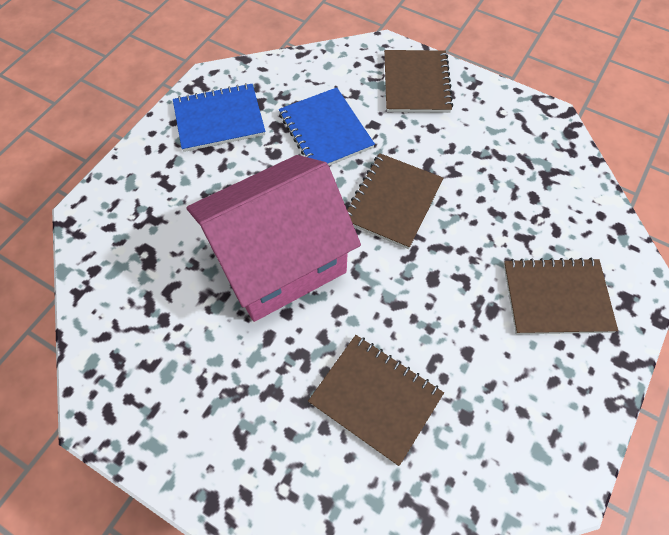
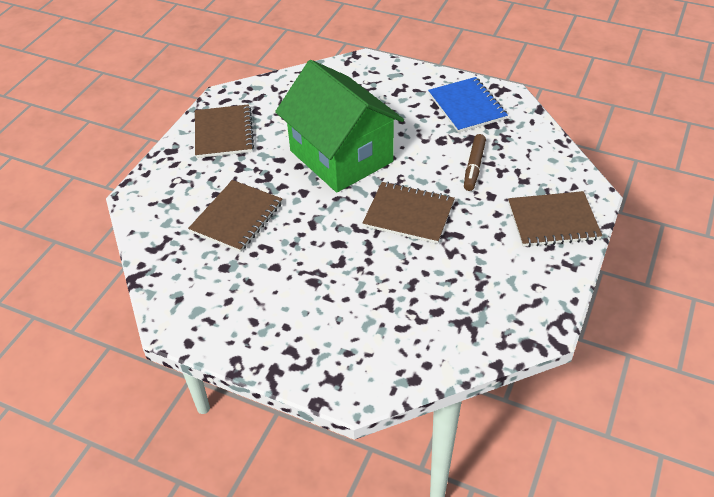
camera: 85 degrees right, 15 degrees down
(279, 260) = (341, 156): pink house -> green house
(325, 131) = (474, 167): blue notebook -> brown marker
(556, 297) = (330, 325): brown notebook -> brown notebook (224, 133)

